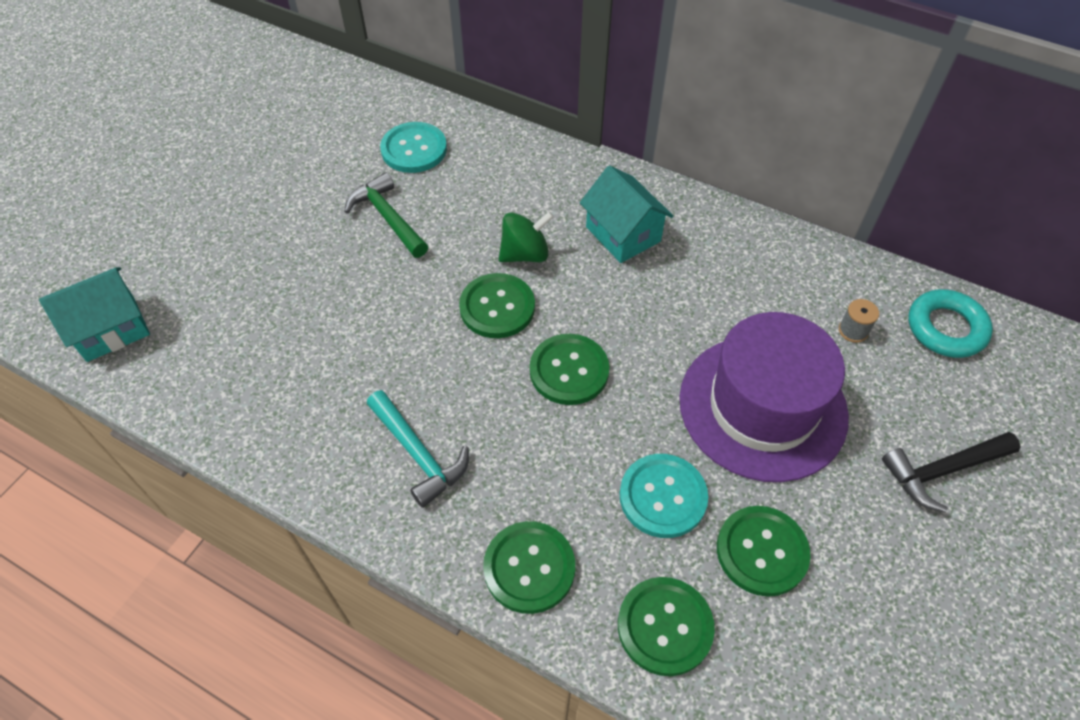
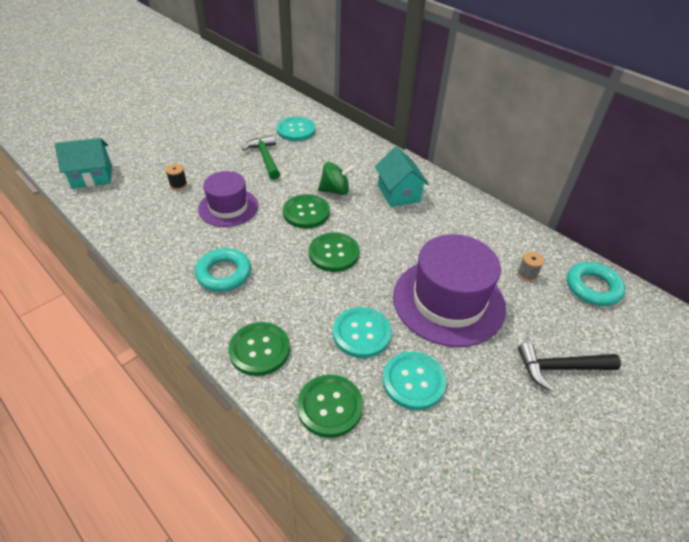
camera: 15 degrees right, 10 degrees down
(267, 307) = (178, 184): none -> black spool
(370, 330) = (228, 207): none -> purple hat
(418, 454) = (224, 274): turquoise hammer -> turquoise ring
(761, 551) = (413, 381): green button -> turquoise button

